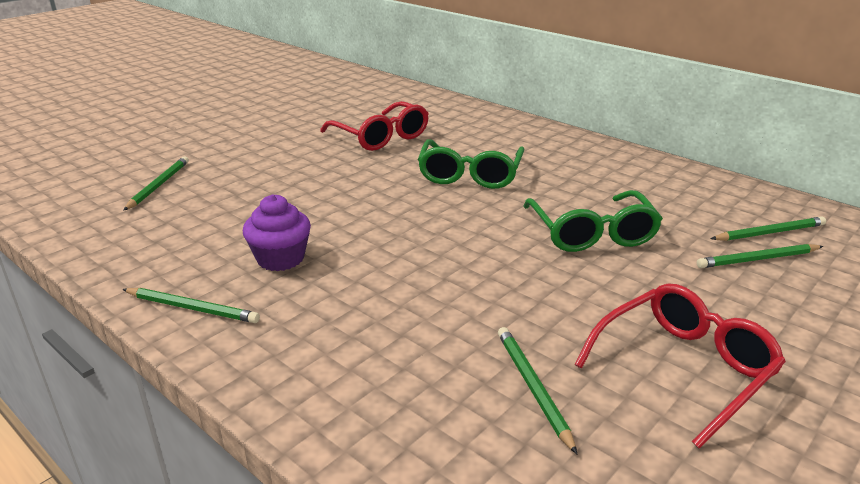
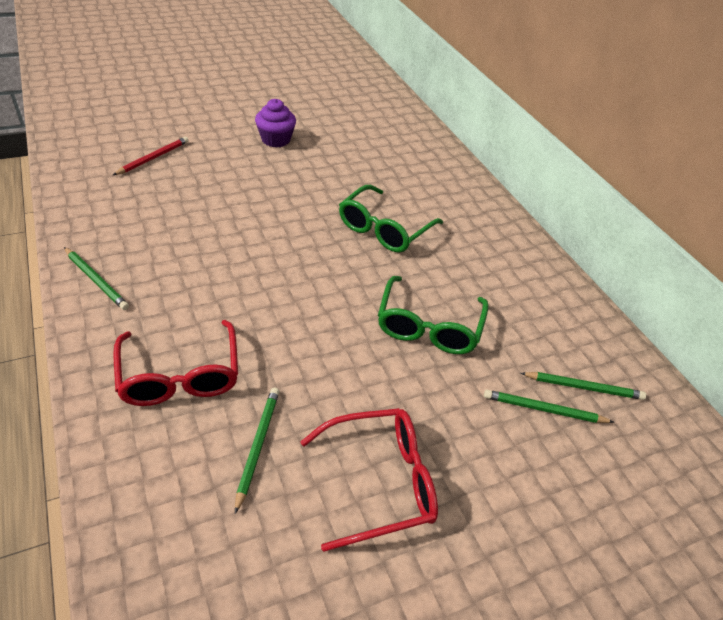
camera: 20 degrees right, 15 degrees up
(158, 185) = (153, 158): green pencil -> red pencil
(280, 258) = (182, 259): purple cupcake -> purple cupcake (275, 140)
(381, 137) = (348, 163): red glasses -> red glasses (180, 375)

